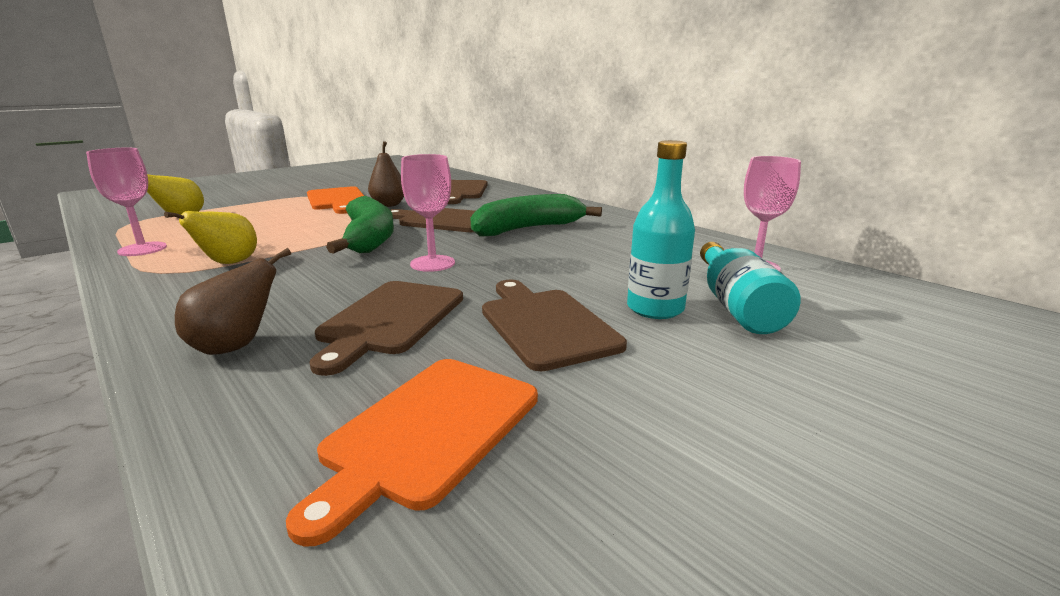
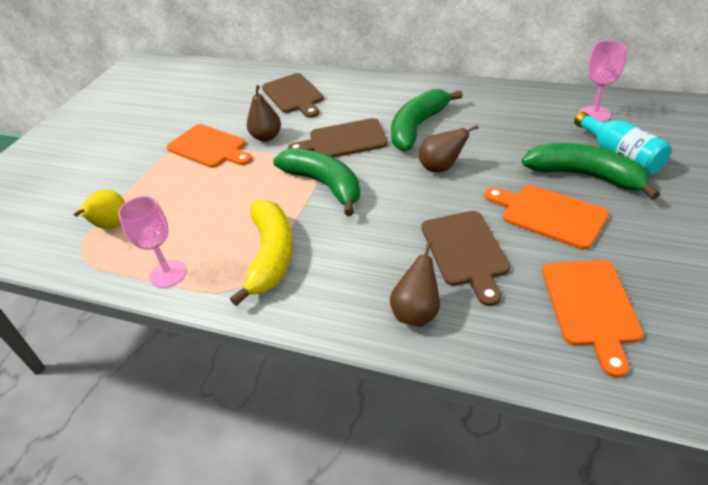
camera: 25 degrees left, 20 degrees up
(228, 263) = (271, 255): yellow pear -> yellow banana
(432, 263) = (411, 192): pink goblet -> none
(496, 257) = (441, 168): none -> brown pear
(545, 324) = (549, 215): brown cutting board -> orange cutting board
(655, 308) = (585, 176): turquoise bottle -> green banana

